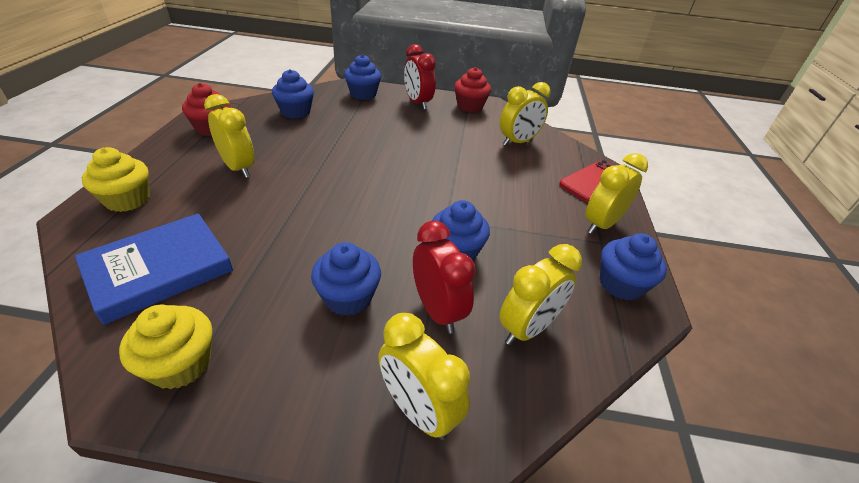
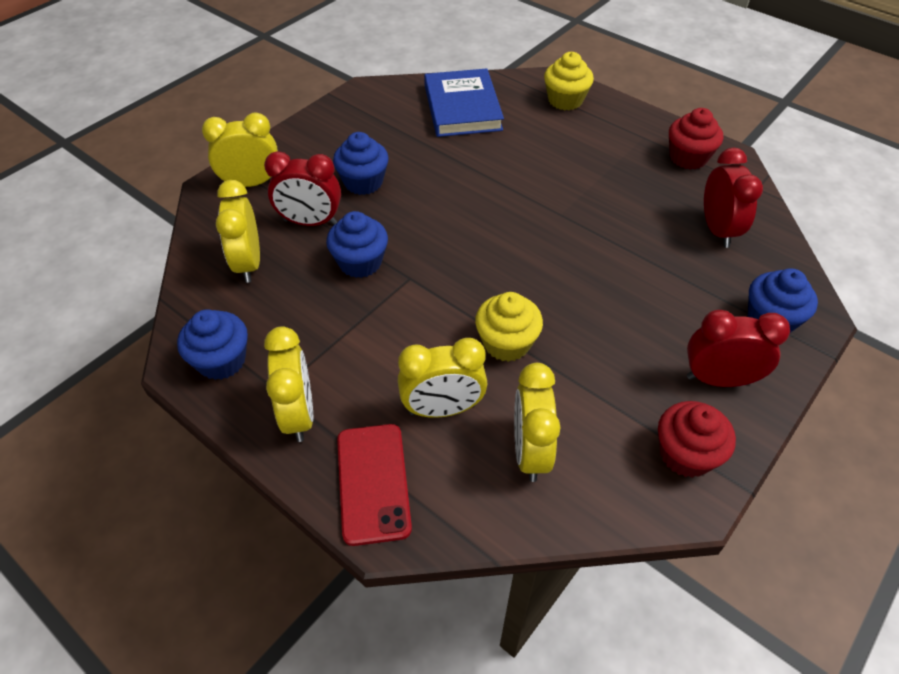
camera: 125 degrees right, 10 degrees up
(181, 364) = (369, 108): yellow cupcake -> yellow cupcake (506, 343)
(238, 168) = (589, 162): yellow clock -> yellow clock (442, 409)
(295, 112) = (717, 230): blue cupcake -> red clock

